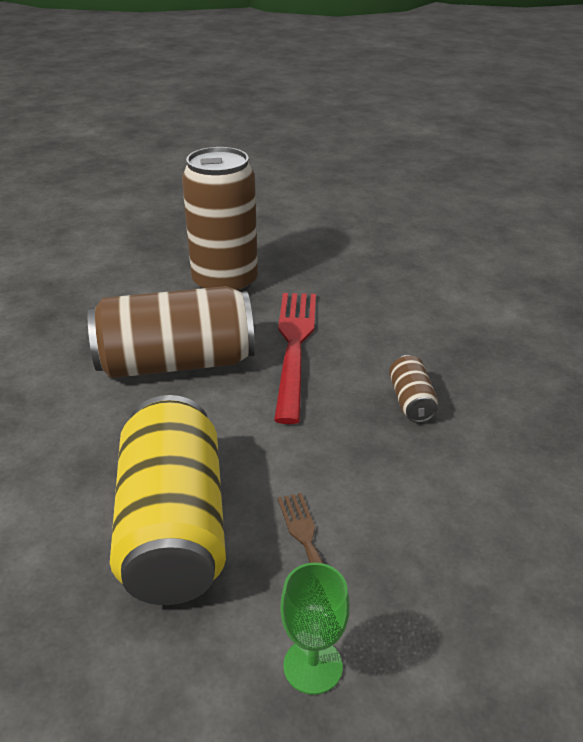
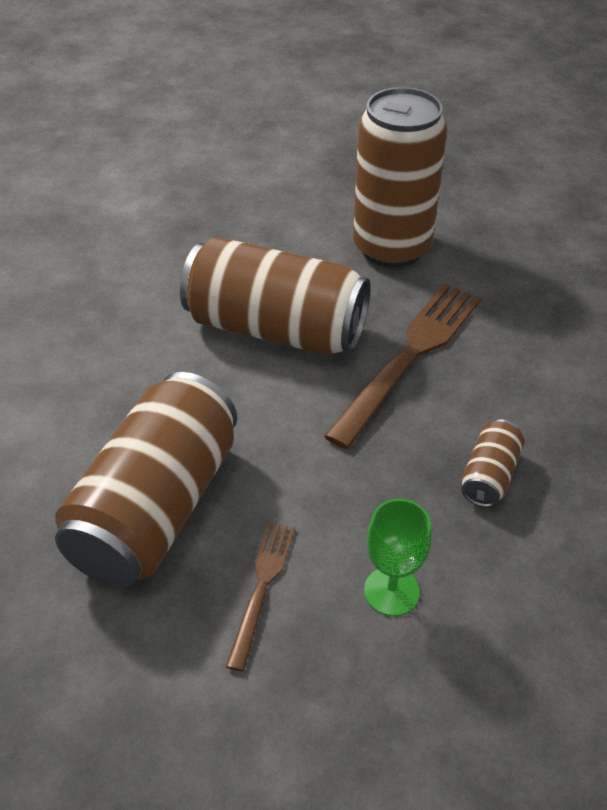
camera: 30 degrees right, 10 degrees up
(174, 527) = (157, 507): yellow can -> brown can
(294, 347) = (410, 356): red fork -> brown fork
(313, 666) = (183, 703): green goblet -> green goblet (391, 591)

